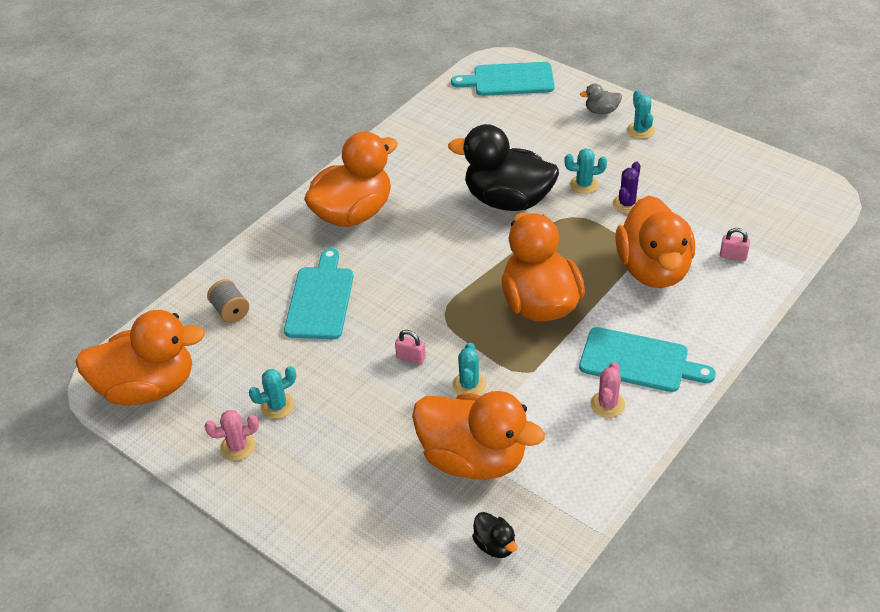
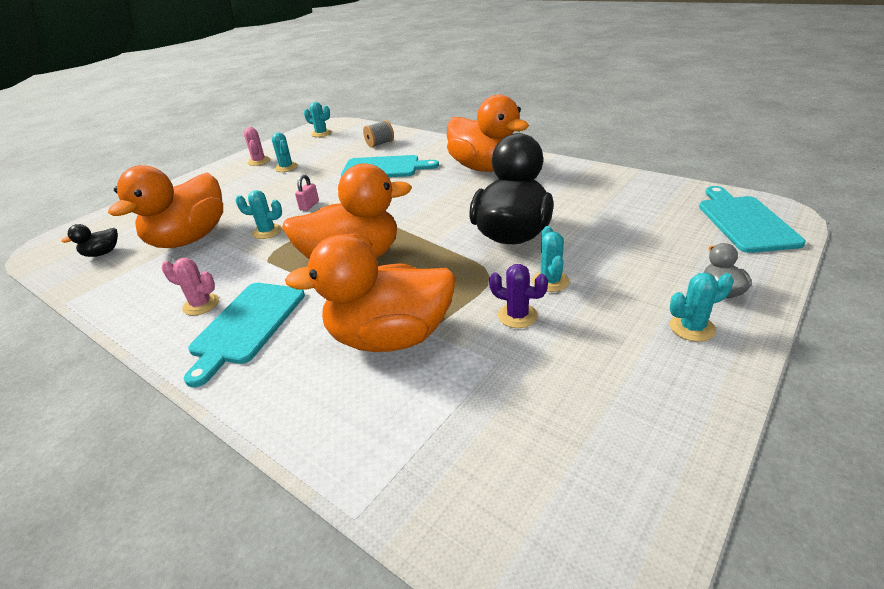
camera: 90 degrees right, 10 degrees down
(148, 387) = (321, 133): orange duck -> turquoise cactus
(733, 256) = (407, 420): pink padlock -> none

